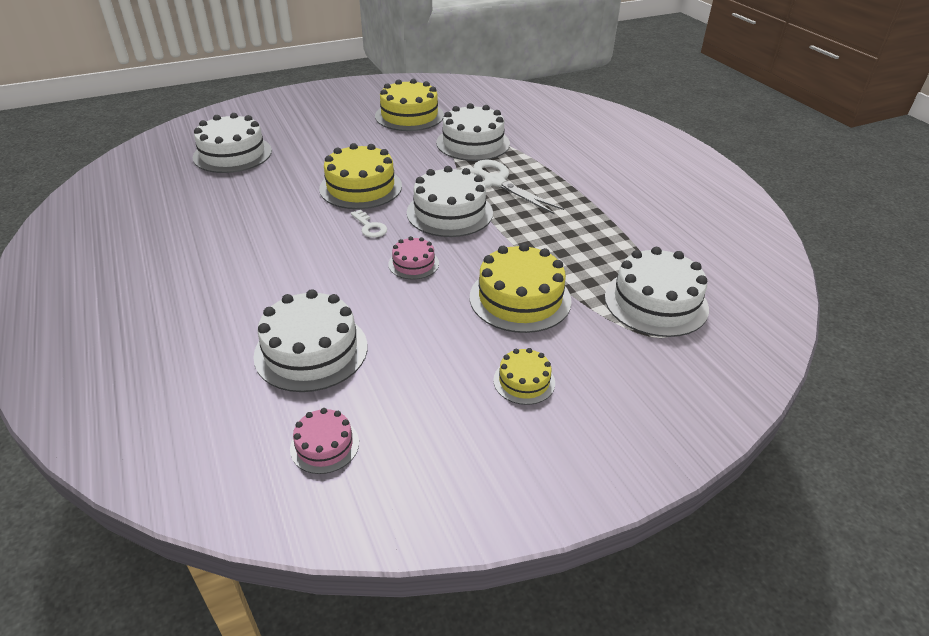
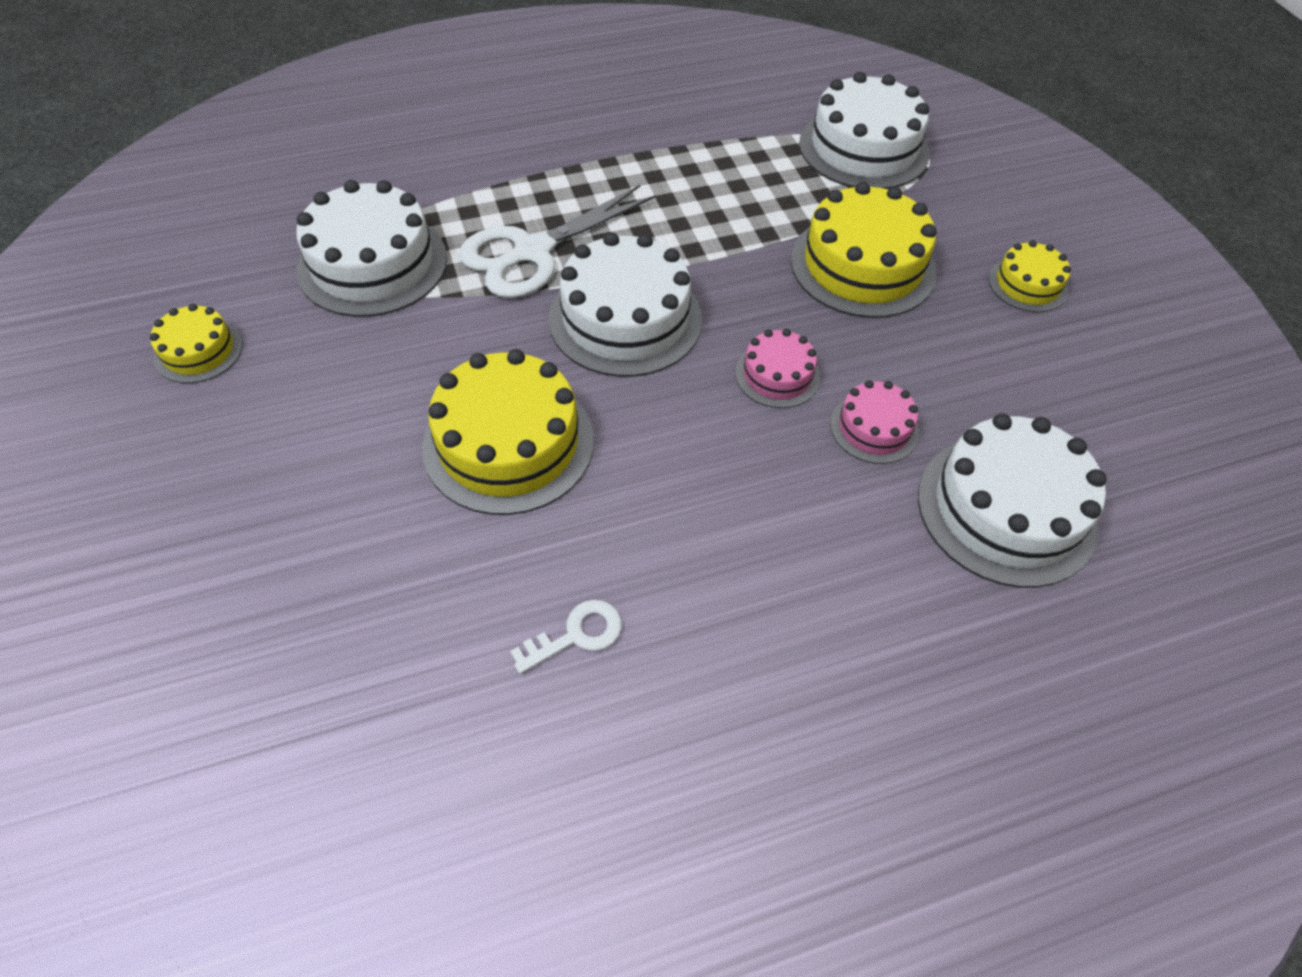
camera: 85 degrees left, 15 degrees up
(232, 154) = (269, 718): white cake -> none
(324, 445) = (1184, 487): pink cake -> pink cake (874, 428)
(370, 227) = (660, 430): white key -> white key (577, 634)
(409, 115) = (198, 351): yellow cake -> yellow cake, size x0.53

